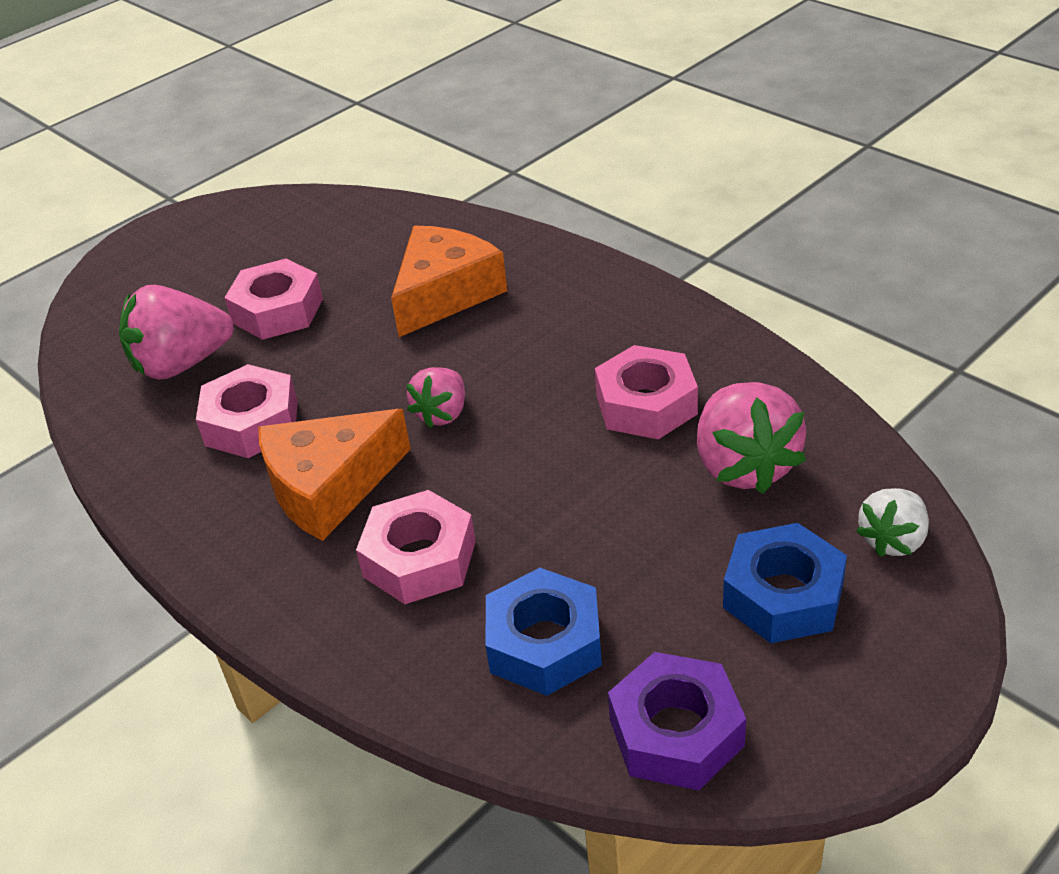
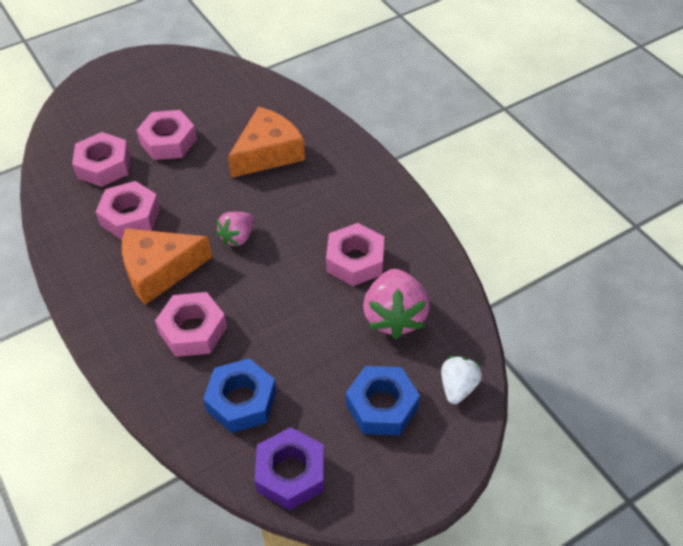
camera: 10 degrees right, 10 degrees up
(181, 364) = (104, 166): pink strawberry -> pink nut
(893, 540) = (458, 387): white strawberry -> white strawberry turned 150 degrees clockwise

